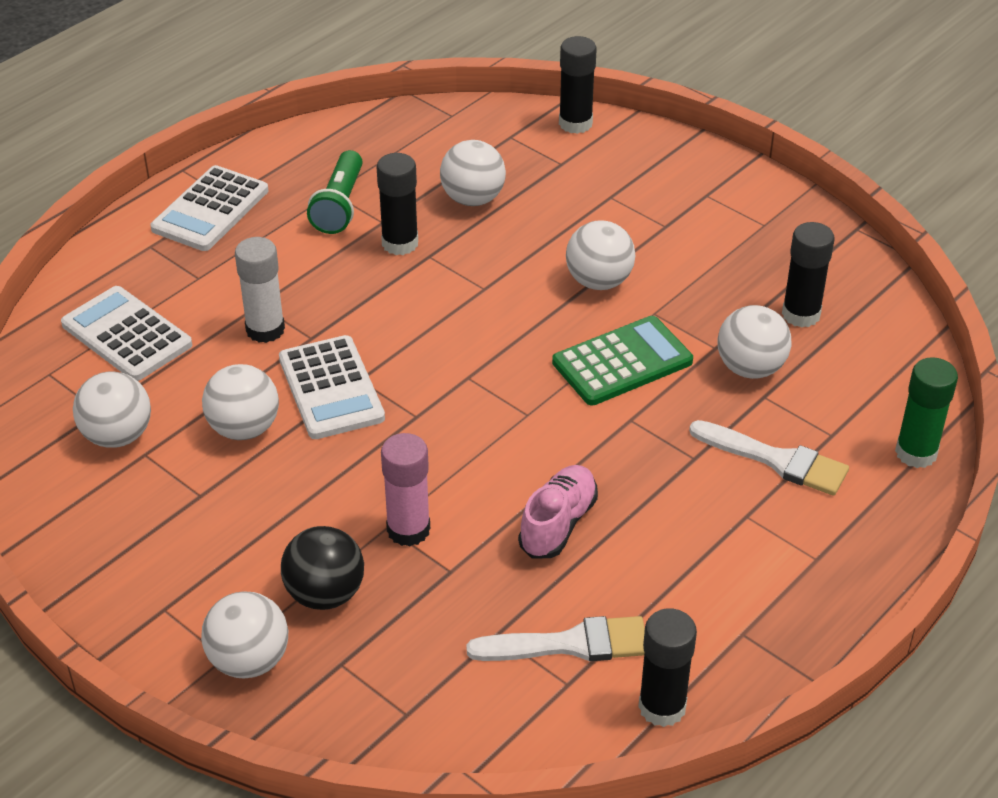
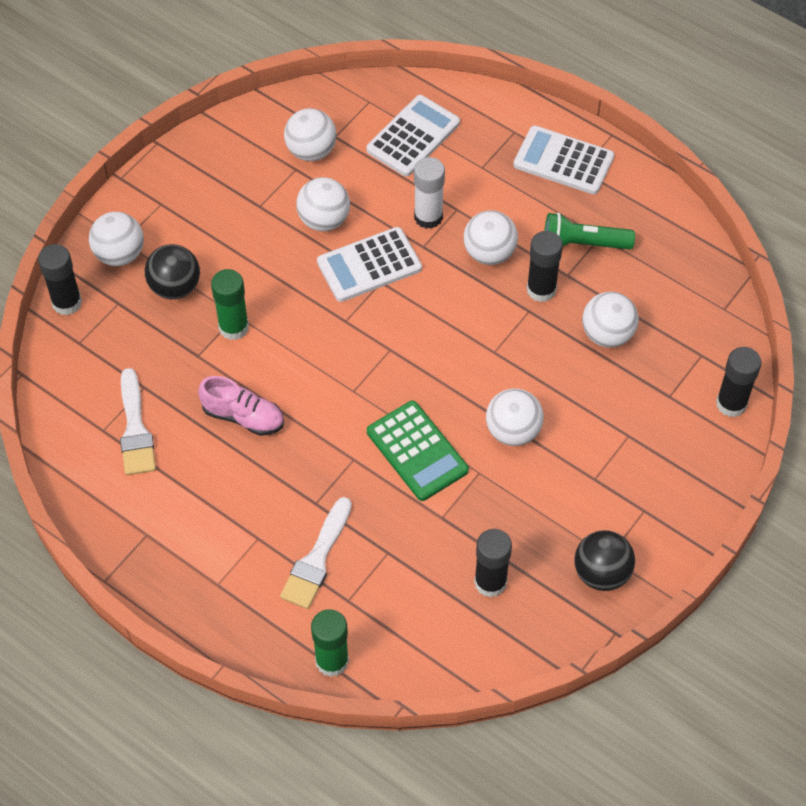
camera: 85 degrees right, 15 degrees up
(408, 530) = (233, 327): pink glue stick -> green glue stick
(662, 707) = (83, 485): black glue stick -> black glue stick (67, 302)
(750, 368) = (419, 543): white ball -> white ball (489, 253)
(785, 231) = (601, 573): none -> black ball

